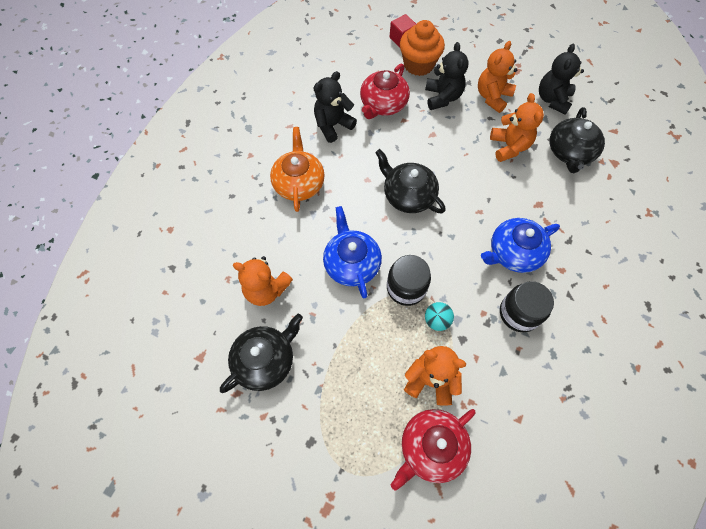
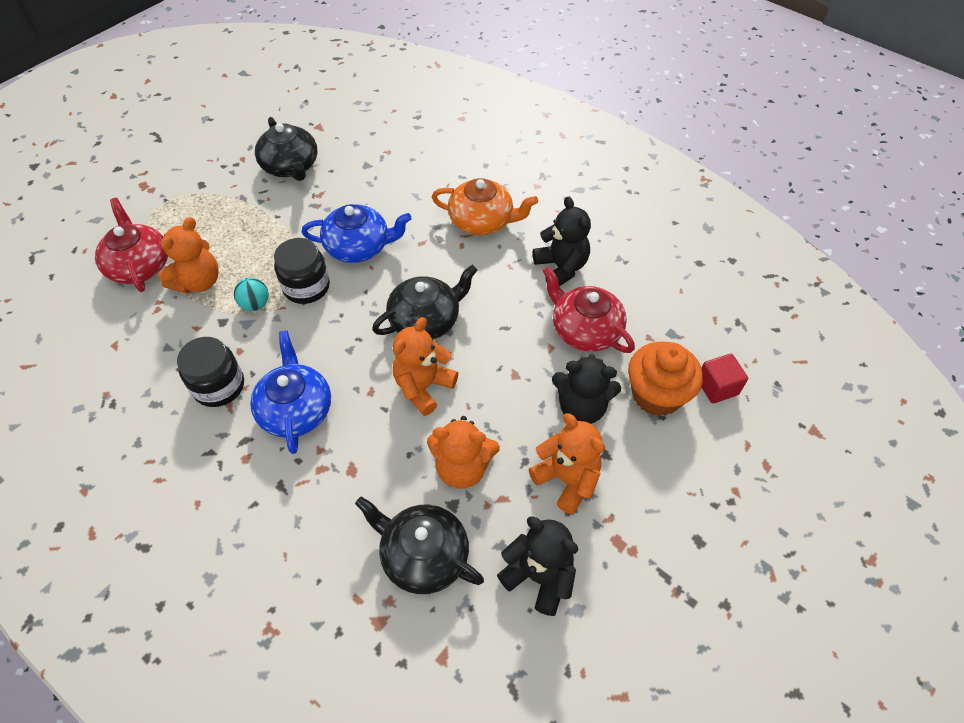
camera: 105 degrees right, 10 degrees down
(266, 289) = (362, 176): orange teddy bear -> orange teddy bear (423, 387)

